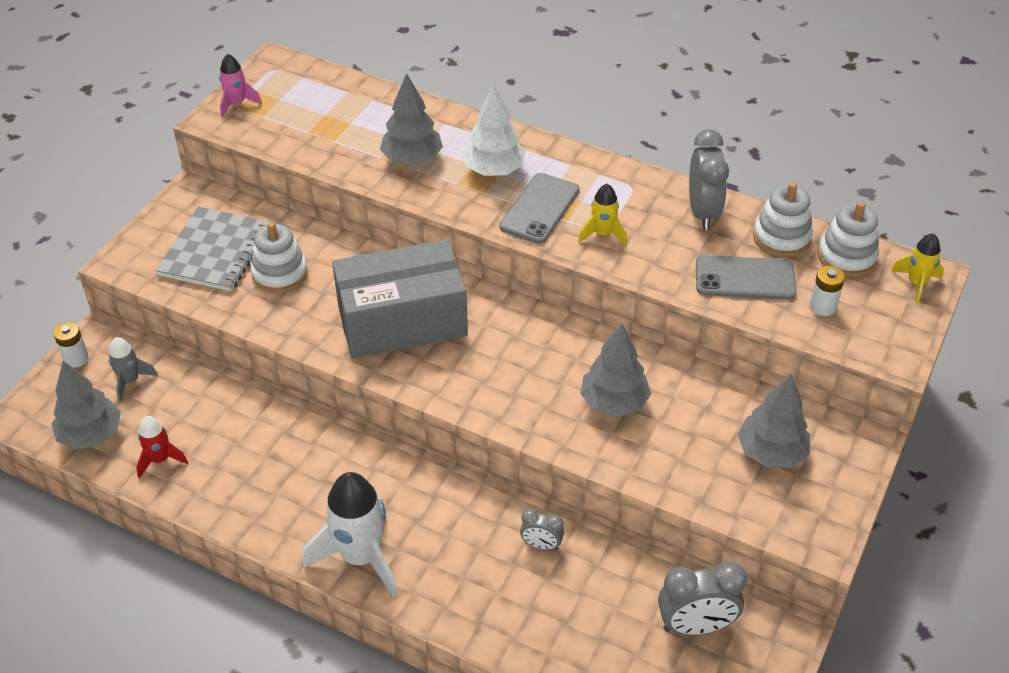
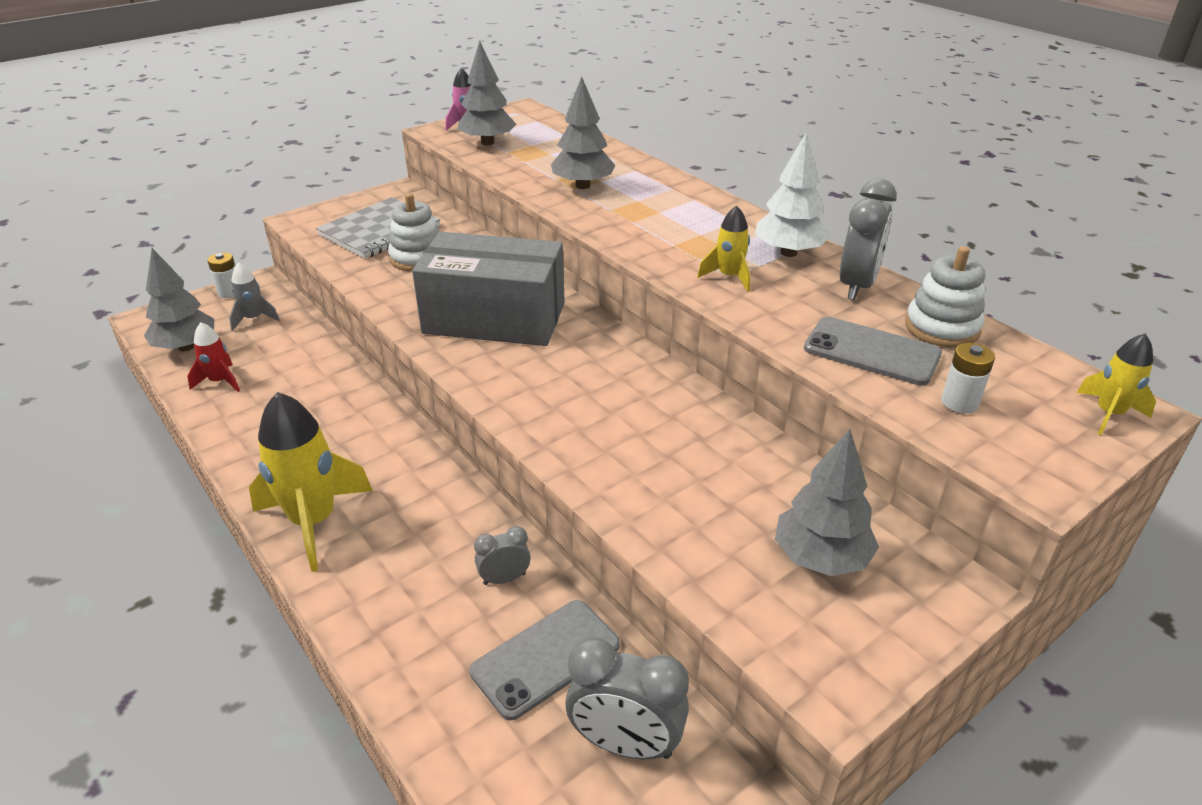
camera: 25 degrees right, 10 degrees down
(360, 557) = (313, 522): white rocket -> yellow rocket
(494, 170) = (654, 208): white tree -> white tree (788, 252)
(540, 208) = (677, 244): grey phone -> grey phone (545, 658)
(541, 545) = (504, 579): grey clock -> grey clock turned 120 degrees clockwise
(614, 402) = (658, 447): grey tree -> grey tree (487, 142)
(846, 257) = (1020, 364): white stacking toy -> none

